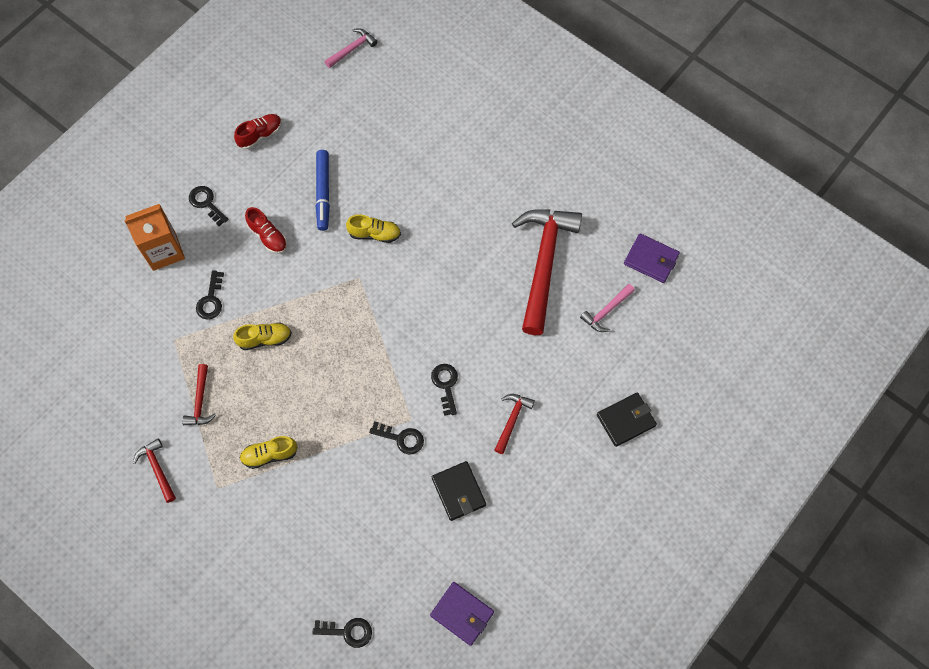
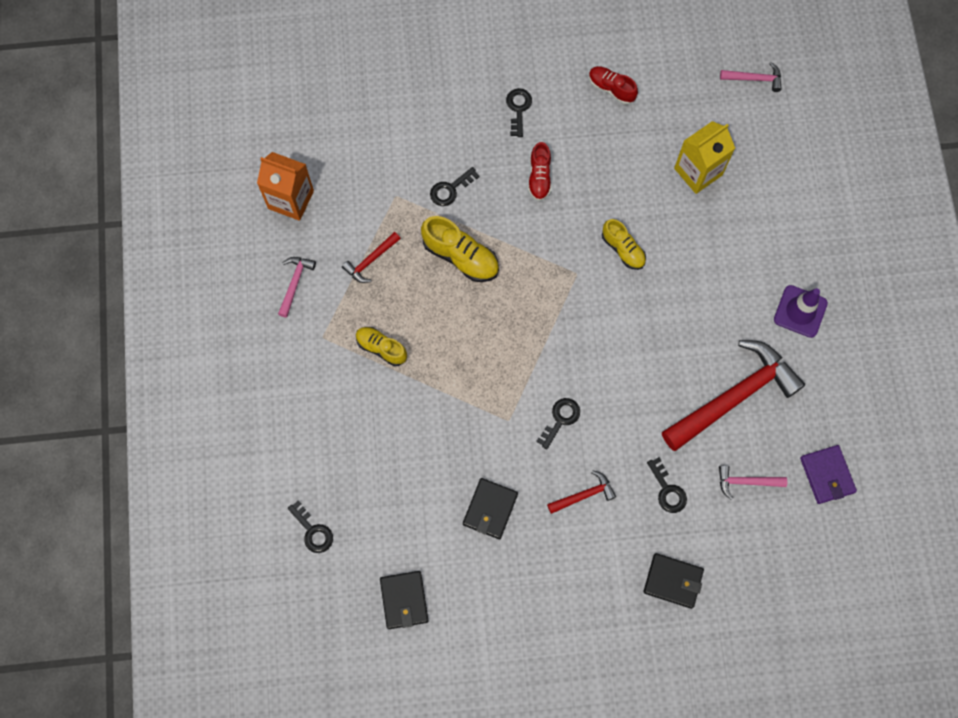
camera: 45 degrees right, 5 degrees up
(157, 469) = (295, 283): red hammer -> pink hammer
(164, 251) = (452, 119): orange carton -> orange carton (291, 199)
(260, 135) = (611, 89): red shoe -> red shoe turned 150 degrees counterclockwise
(265, 339) = (461, 256): yellow shoe -> yellow shoe, size x1.53
(323, 193) = (615, 180): blue marker -> none
(374, 139) = (698, 171): none -> yellow carton
(401, 438) = (487, 428): black key -> black key (667, 490)
(462, 614) = (404, 600): purple wallet -> black wallet
(530, 171) = (800, 311): none -> purple traffic cone

